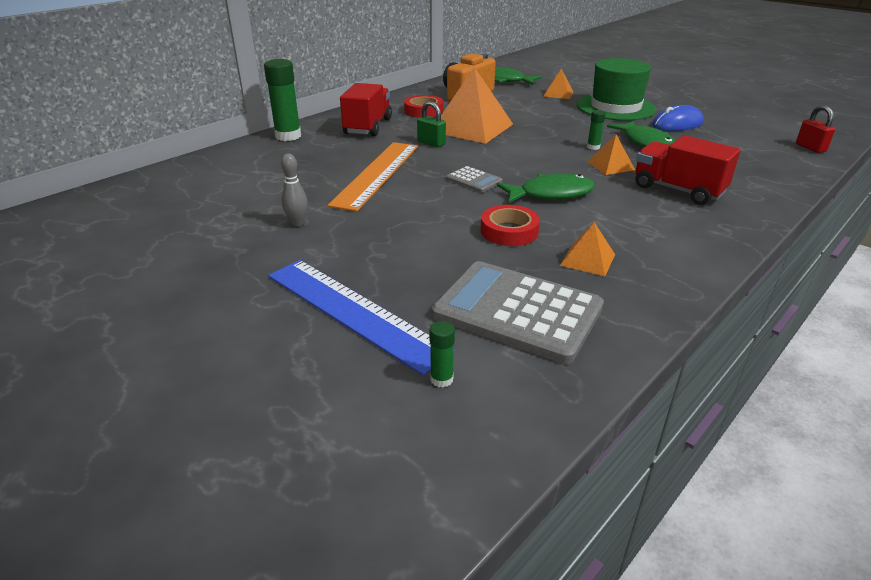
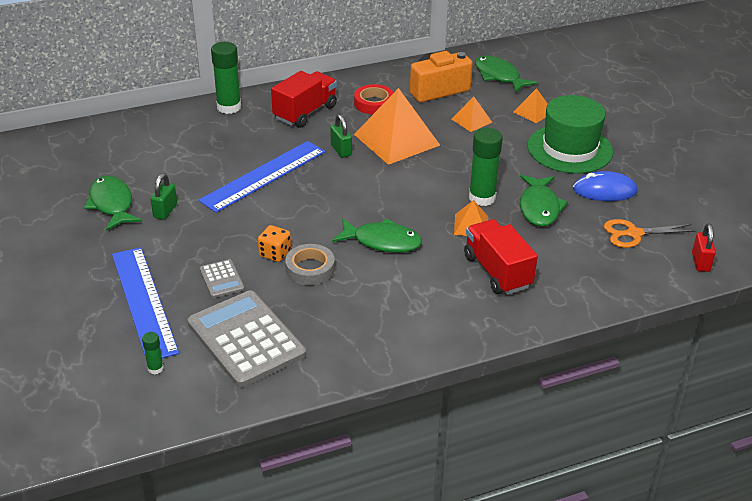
camera: 25 degrees right, 5 degrees up
(226, 232) = (112, 204): none -> green fish
(297, 223) = (165, 211): grey bowling pin -> green padlock
(377, 174) = (264, 176): orange ruler -> blue ruler
(458, 228) = (275, 253): none -> orange dice
(474, 180) = (335, 206): grey calculator -> grey calculator (222, 279)
(509, 231) = (310, 269): red tape -> grey tape
(588, 259) = (340, 314): orange pyramid -> orange pyramid (471, 120)
(593, 147) = (482, 198): green glue stick -> green glue stick, size x2.07
(738, 143) = (634, 234): none -> orange scissors

